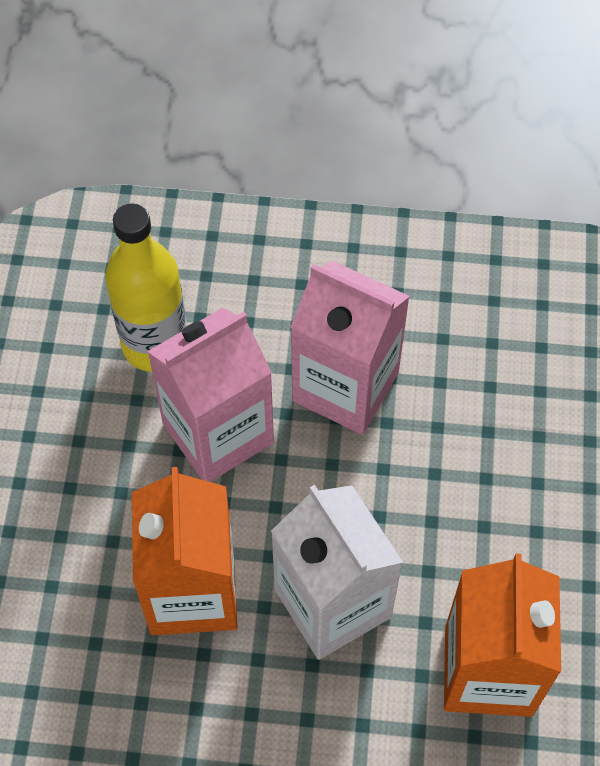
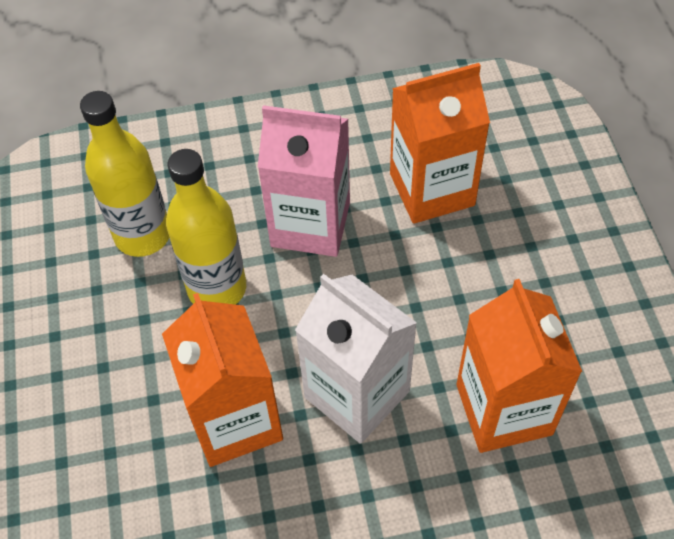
camera: 15 degrees left, 5 degrees down
(218, 433) = (217, 288): pink carton -> yellow bottle
(498, 384) = (432, 189): none -> orange carton

